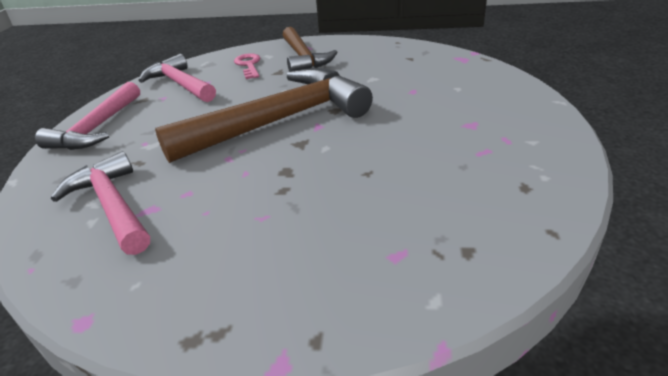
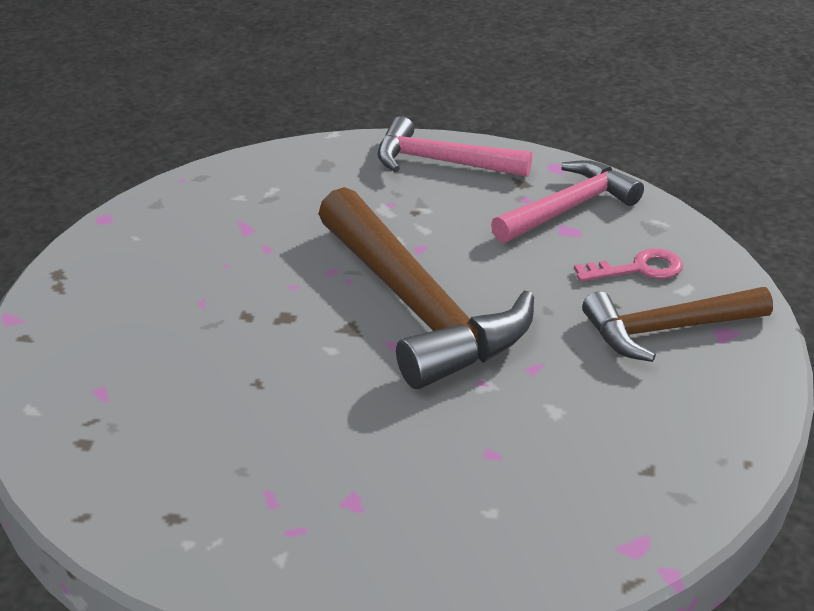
camera: 90 degrees right, 0 degrees up
(112, 205) = (261, 204): pink hammer -> none

